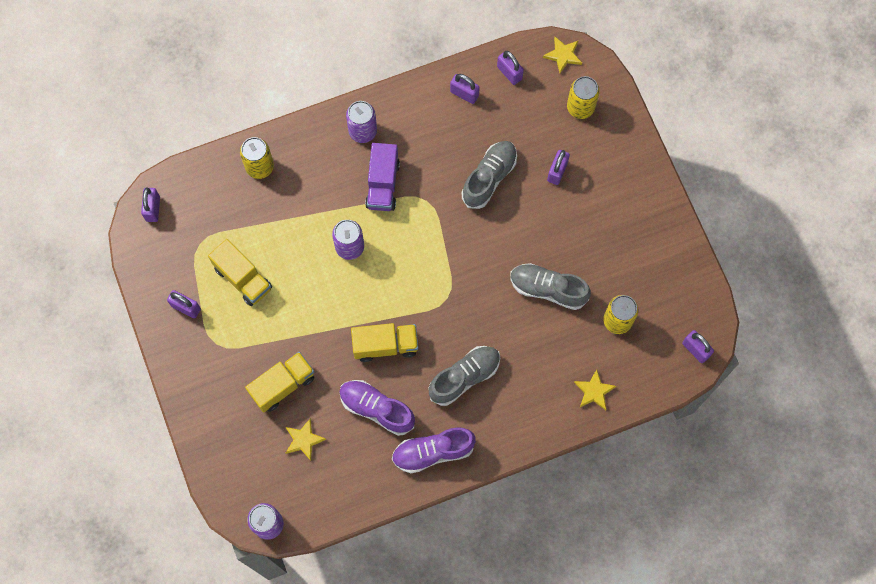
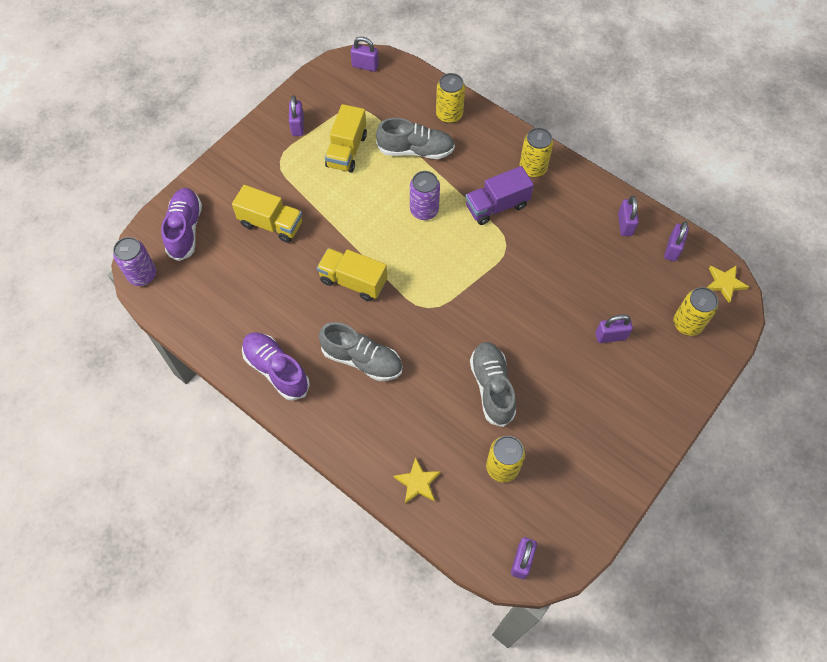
camera: 60 degrees right, 10 degrees down
(153, 209) = (365, 66): purple padlock -> purple padlock turned 45 degrees clockwise
(304, 440) = (231, 263): yellow star -> none
(363, 131) = (533, 168): purple can -> yellow can
(377, 409) = (291, 304): purple shoe -> purple shoe (185, 229)
(385, 345) = (353, 281): yellow truck -> yellow truck turned 150 degrees clockwise
(489, 178) = (563, 283): grey shoe -> grey shoe (416, 150)

